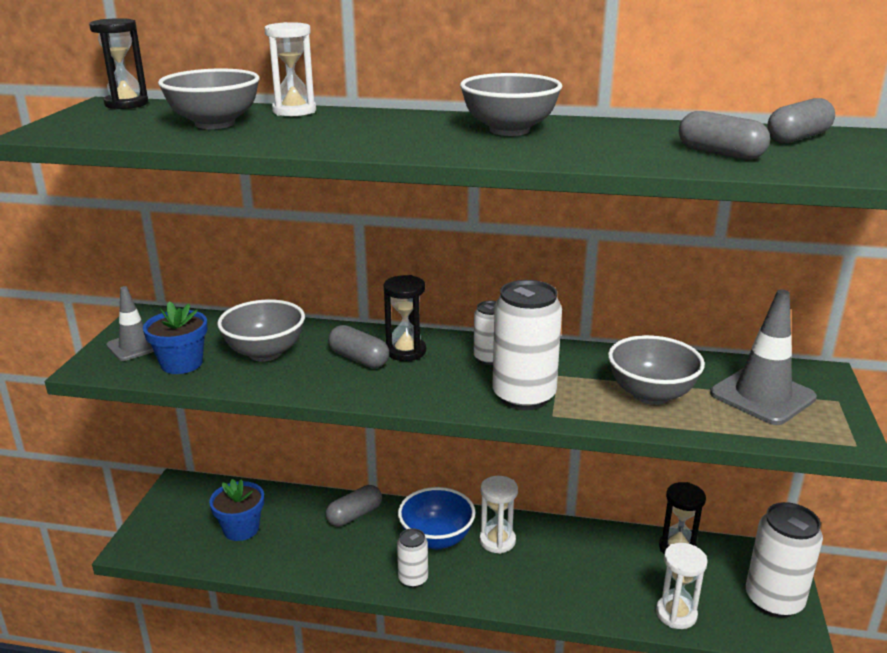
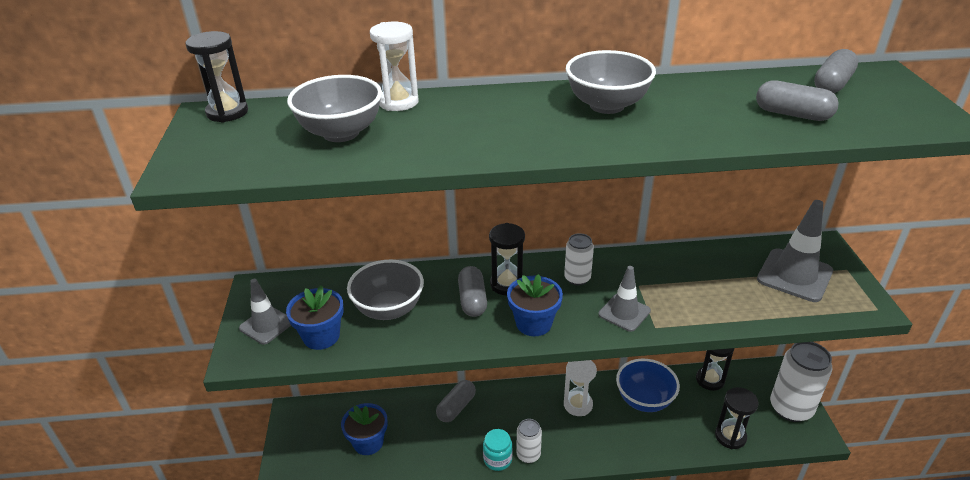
camera: 15 degrees left, 10 degrees up
(359, 359) = (472, 300): grey capsule -> grey capsule turned 60 degrees clockwise
(375, 576) = (497, 459): none -> turquoise jar
(412, 389) = (533, 323): none -> blue flower pot
(436, 538) = (531, 414): blue bowl -> blue bowl (644, 400)
(524, 396) = (624, 312): white can -> grey traffic cone
(651, 394) = (716, 290): grey bowl -> none
(676, 614) = (730, 436): white hourglass -> black hourglass

